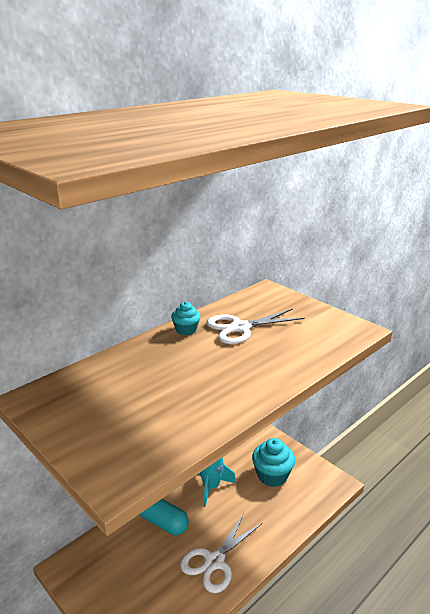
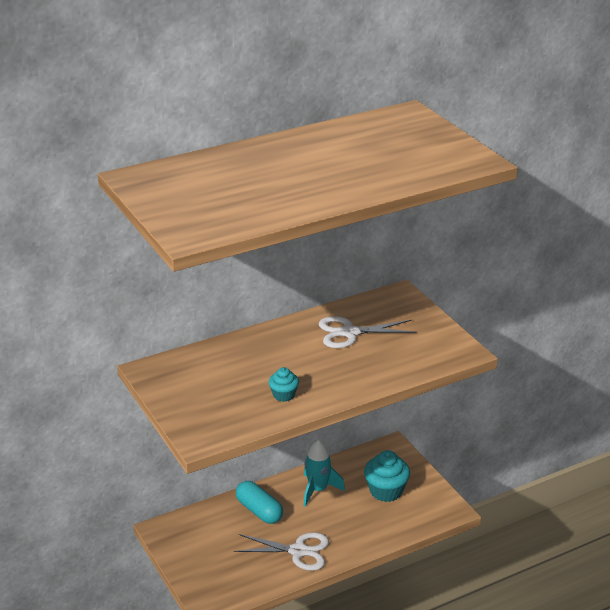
camera: 15 degrees right, 5 degrees up
(186, 330) = (297, 327): turquoise cupcake -> turquoise cupcake (284, 395)
(214, 561) = (298, 551): white scissors -> white scissors turned 135 degrees counterclockwise

